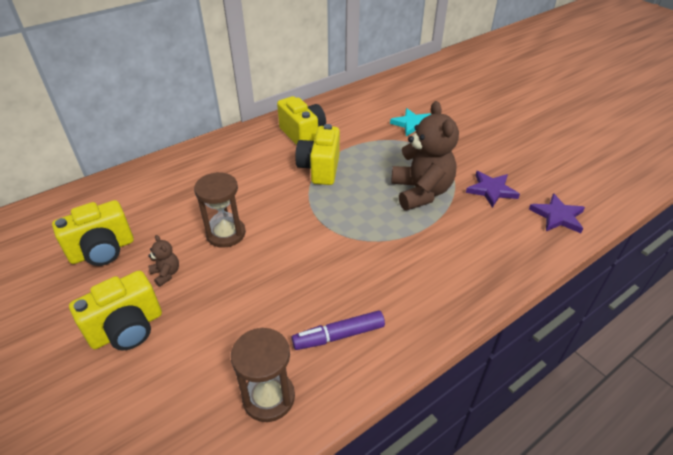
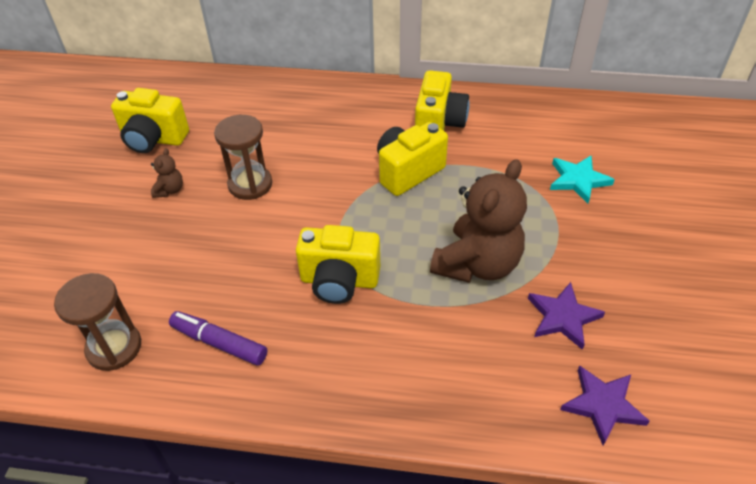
camera: 45 degrees right, 5 degrees up
(127, 329) = (98, 217): yellow camera -> yellow camera (339, 281)

